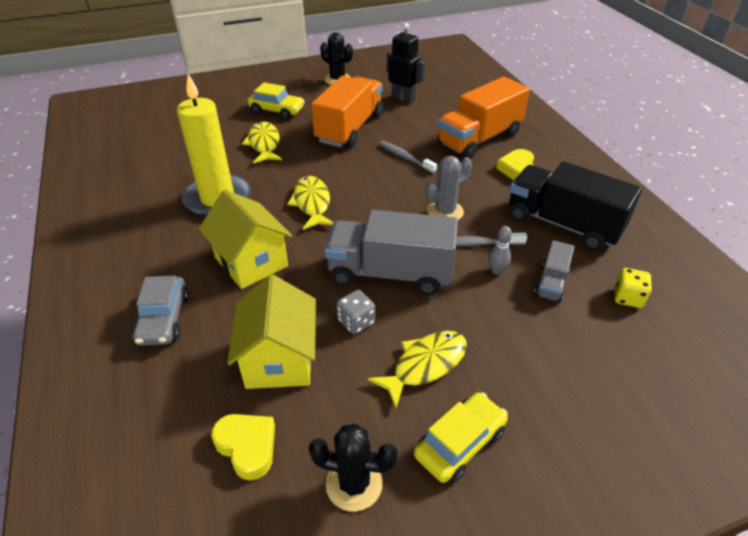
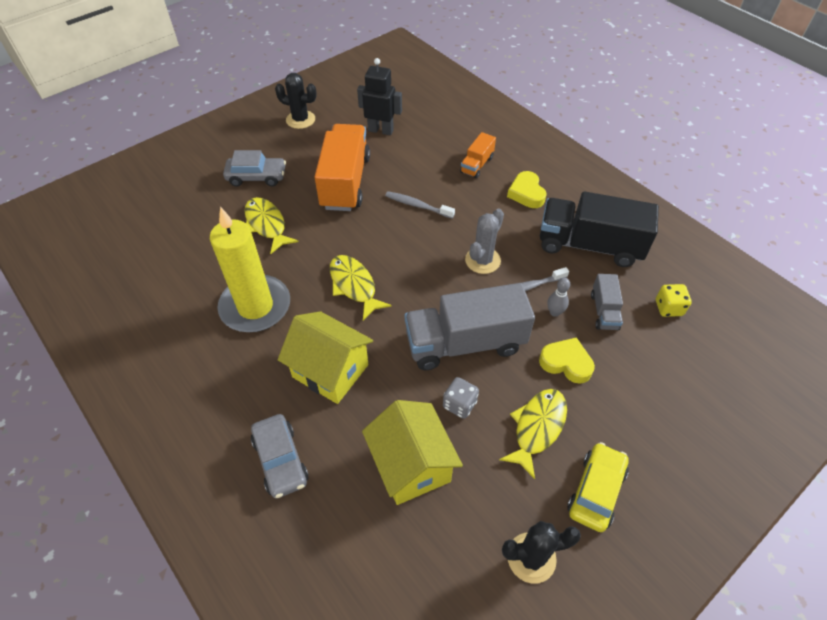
camera: 20 degrees left, 10 degrees up
(247, 446) = (428, 558): yellow heart -> yellow heart (566, 363)
(277, 110) = (257, 177): yellow car -> grey car
(479, 139) = (477, 165): orange truck -> orange truck, size x0.48

